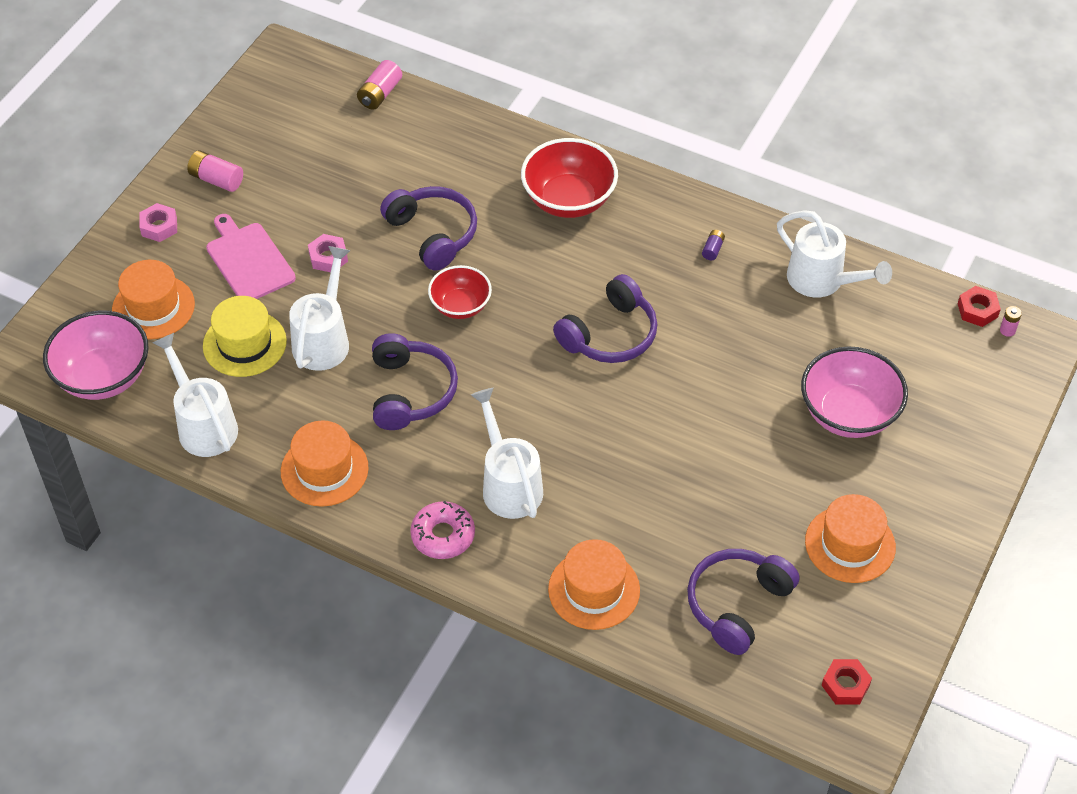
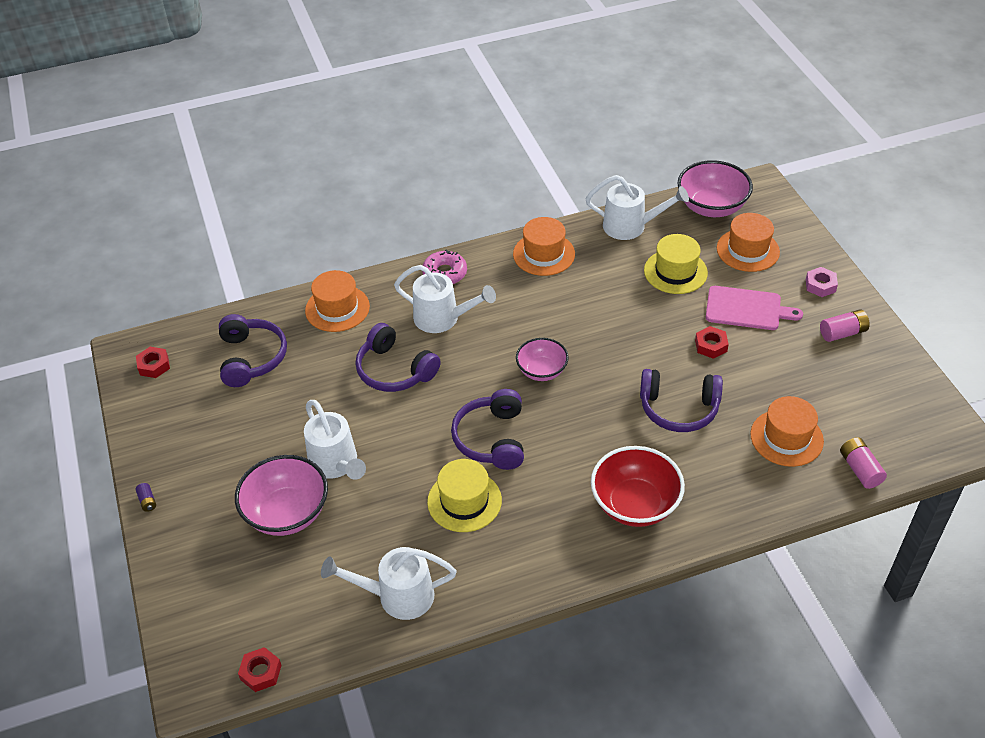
camera: 135 degrees right, 5 degrees down
(324, 339) = (641, 305): white watering can -> white watering can (336, 464)
(328, 257) = (711, 345): pink nut -> red nut
(411, 392) = (557, 319): purple headphones -> purple headphones (394, 370)
(460, 306) = (599, 382): red bowl -> none
(492, 356) = (542, 371): none -> pink bowl
(692, 305) = (464, 501): none -> yellow hat
(712, 249) = (498, 553): purple battery -> purple battery (147, 501)
(850, 544) = (214, 436): orange hat -> orange hat (786, 437)
(1007, 330) = (224, 674): pink battery -> none

